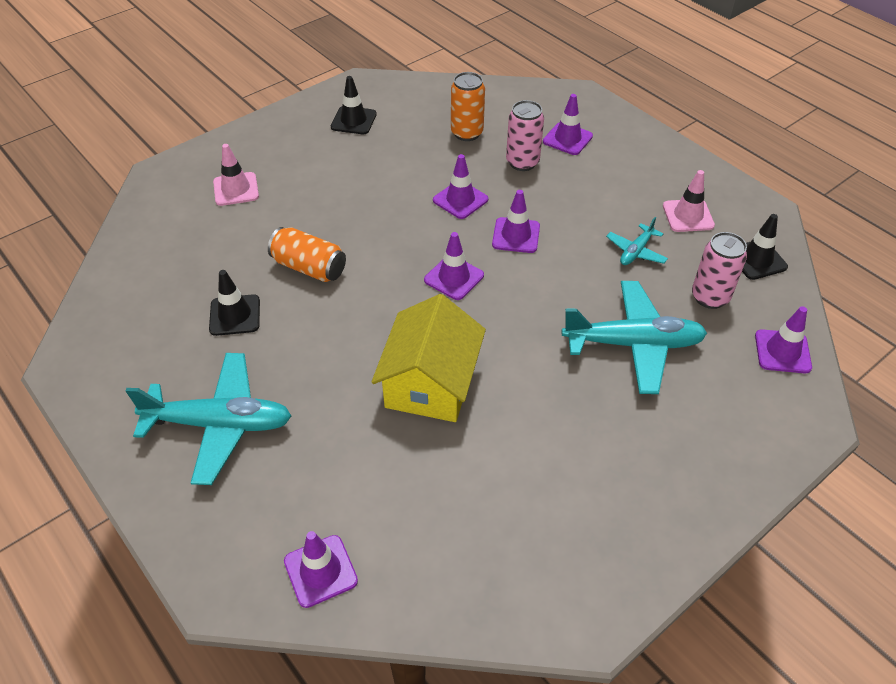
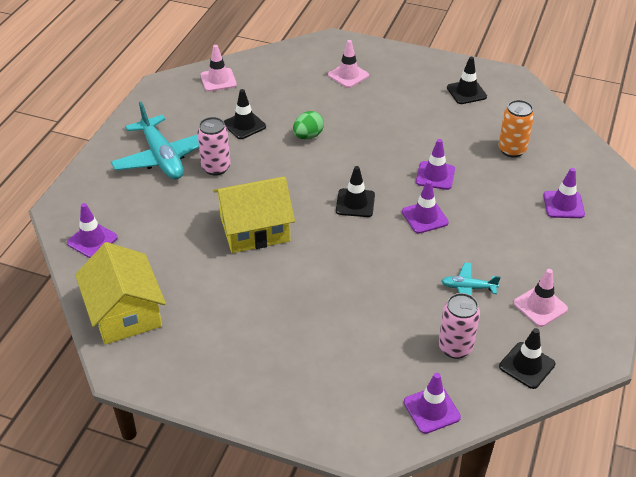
camera: 60 degrees right, 5 degrees down
(120, 304) = (218, 80): none -> pink traffic cone
(309, 267) = (308, 136): orange can -> green egg
(454, 278) = (355, 203): purple traffic cone -> black traffic cone
(487, 581) = (125, 312): none -> yellow house
(522, 162) = (508, 191): pink can -> pink can (216, 168)
(633, 344) = (368, 317): turquoise plane -> none

